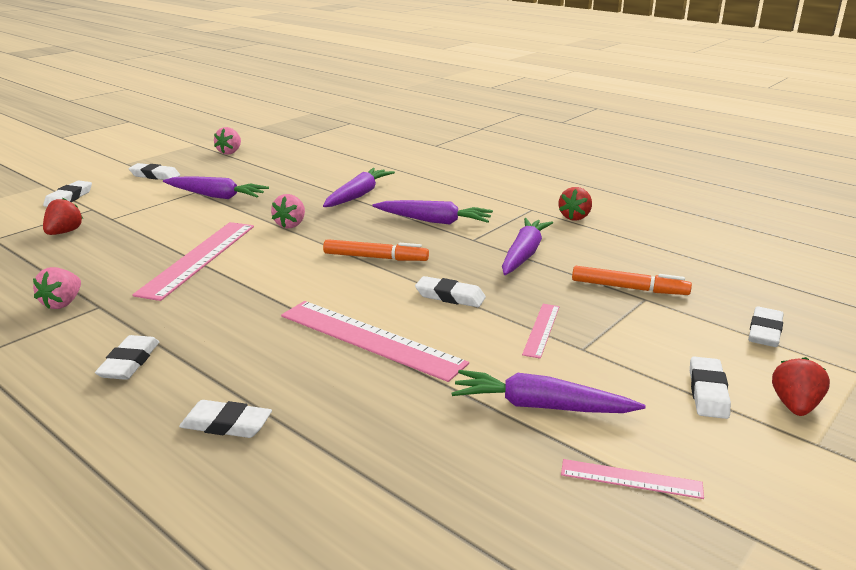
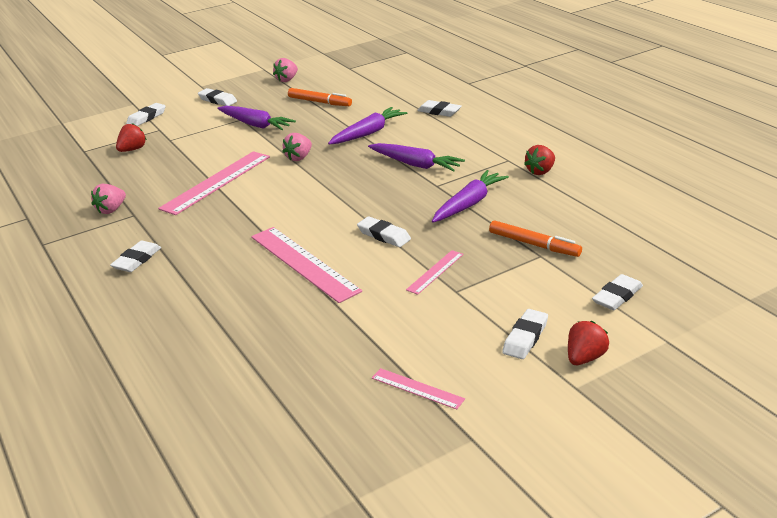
camera: 20 degrees right, 5 degrees up
(226, 424) = (178, 312): white eraser -> white eraser (439, 111)
(375, 257) = (347, 195): orange marker -> orange marker (320, 102)
(540, 406) = (392, 330): purple carrot -> none

